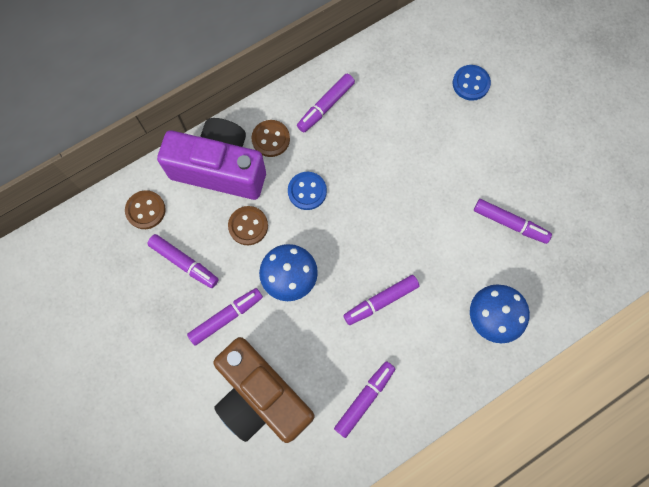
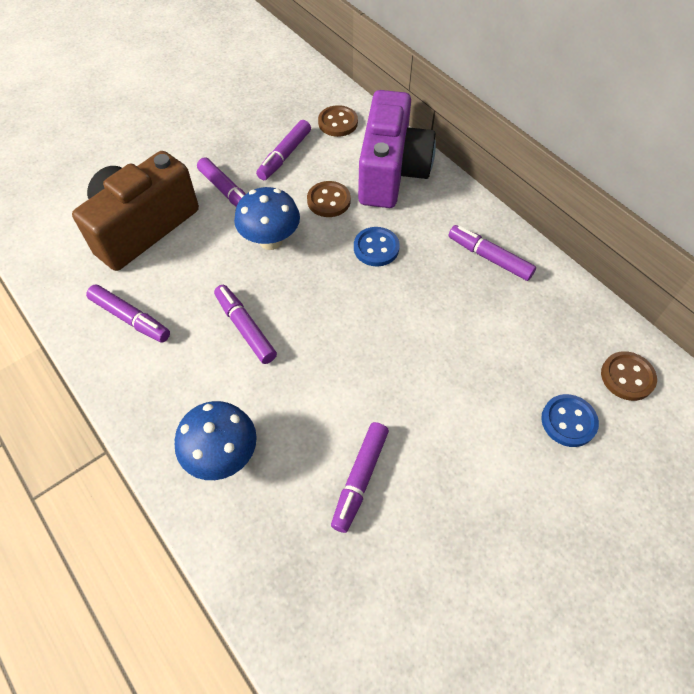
camera: 85 degrees right, 15 degrees down
(271, 139) = (435, 211): brown button -> brown button (627, 377)

